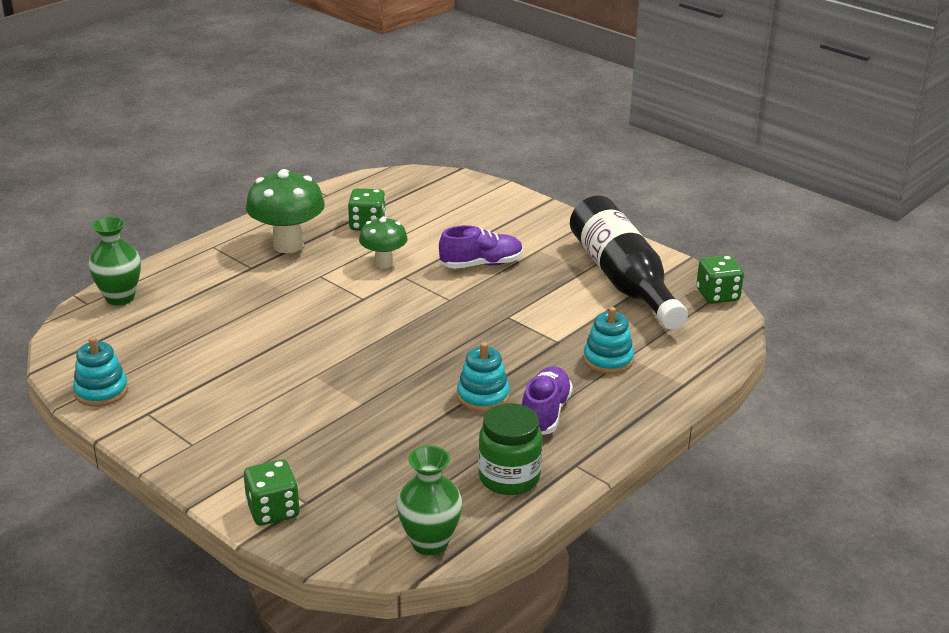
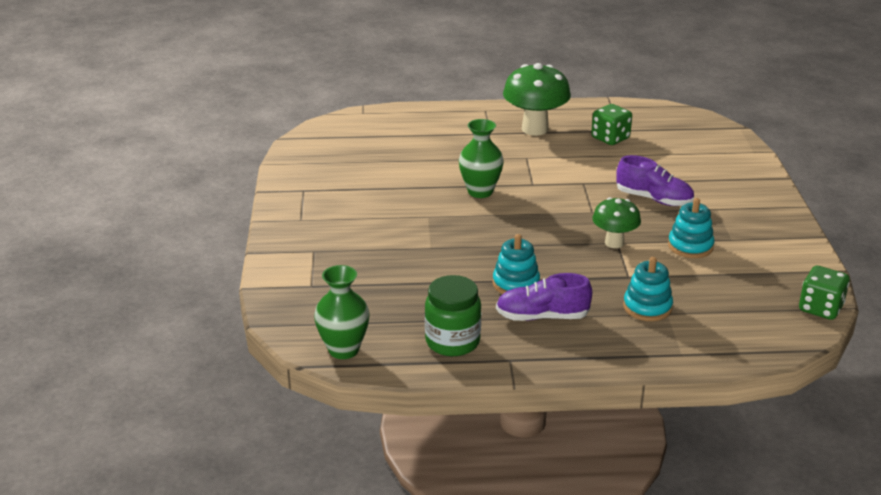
camera: 45 degrees right, 0 degrees up
(101, 391) = (298, 166): turquoise stacking toy -> turquoise stacking toy (690, 246)
(120, 298) = (385, 117): green vase -> green vase (480, 191)
(273, 510) = (287, 280): green dice -> none
(384, 263) = (582, 168): green mushroom -> green mushroom (614, 243)
(545, 413) = (542, 317): purple shoe -> purple shoe turned 150 degrees counterclockwise
(623, 279) = (753, 259): black bottle -> none

